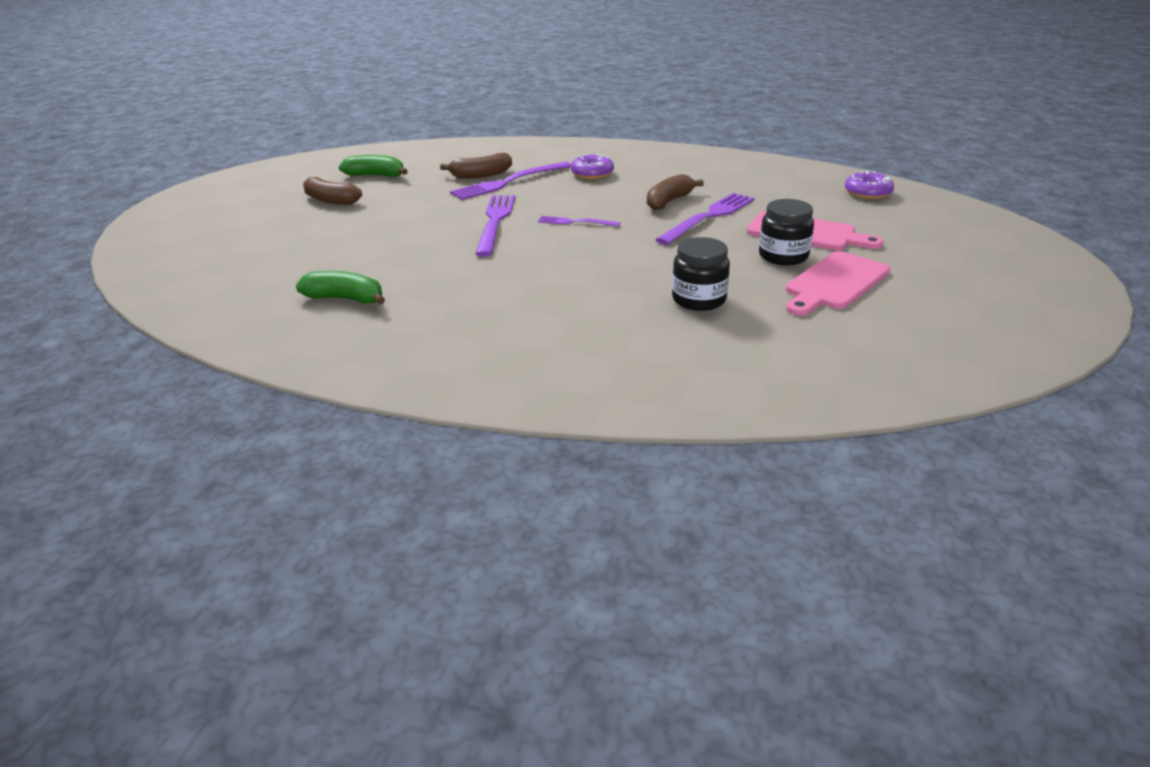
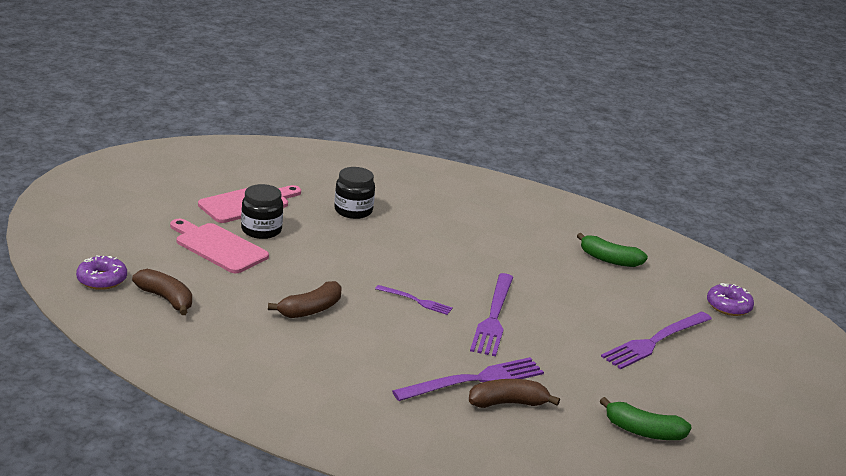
camera: 175 degrees left, 5 degrees down
(330, 200) = (679, 390): brown banana -> brown banana (166, 299)
(592, 174) = (370, 375): purple donut -> purple donut (728, 306)
(709, 217) = (287, 281): purple fork -> purple fork (655, 341)

